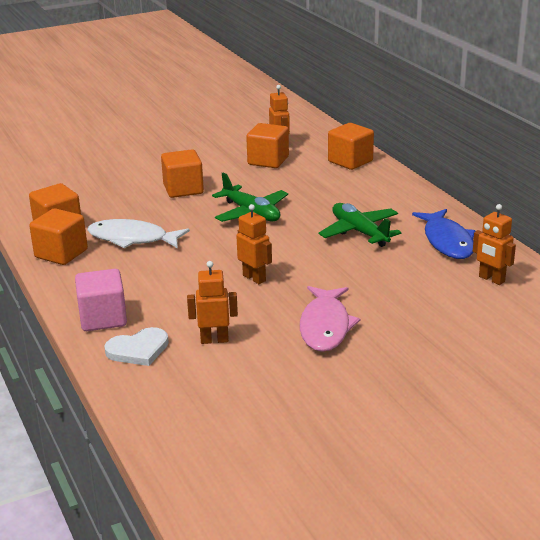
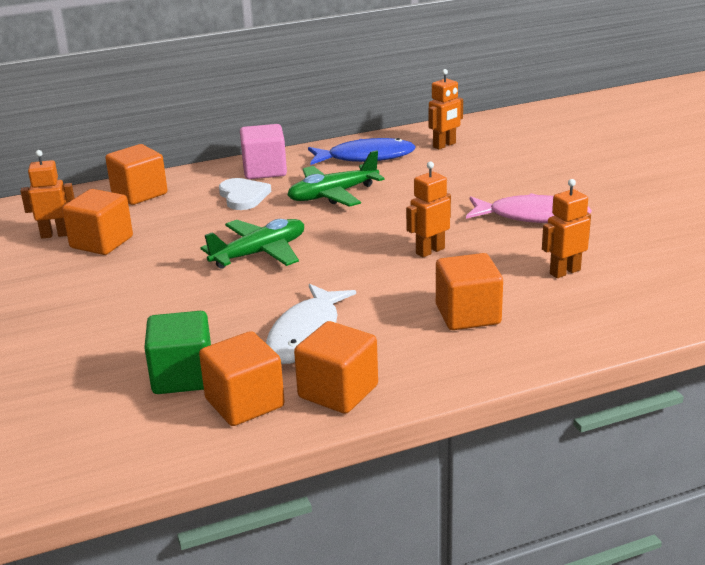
camera: 85 degrees left, 0 degrees up
(91, 206) = (183, 376): none -> green cube
(103, 318) = (523, 343): pink cube -> pink cube (264, 170)
(138, 349) = (591, 316): white heart -> white heart (243, 196)
(183, 189) = (161, 301): orange cube -> orange cube (468, 315)
(214, 340) = (564, 272): orange robot -> orange robot turned 60 degrees clockwise

